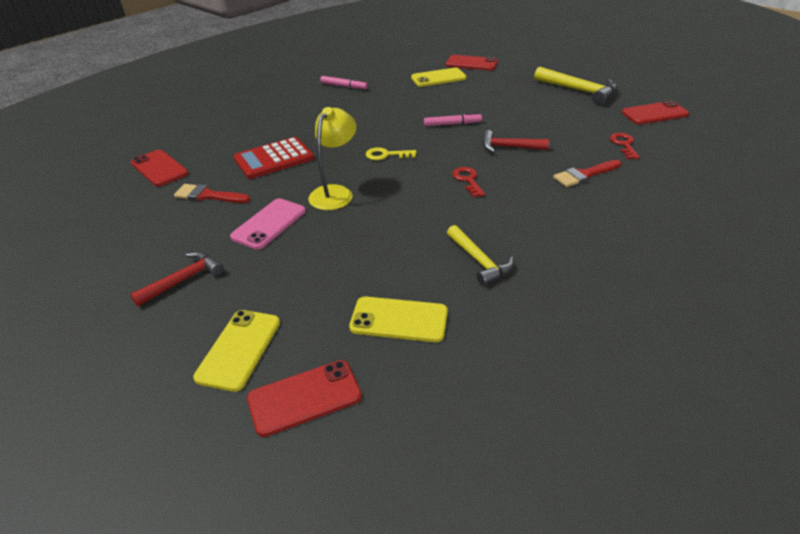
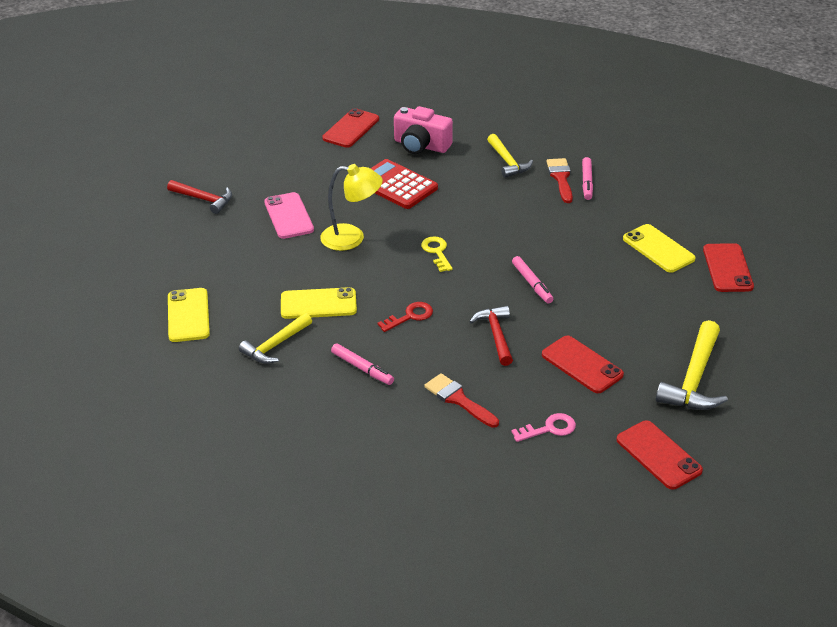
camera: 70 degrees right, 0 degrees up
(208, 195) = (318, 170): red brush -> red brush (560, 178)
(227, 139) = (421, 145): none -> pink camera
(239, 349) = (139, 249): yellow phone -> yellow phone (318, 304)
(269, 224) = (289, 216): pink phone -> pink phone turned 60 degrees clockwise
(289, 108) = (507, 162): none -> yellow hammer
(304, 397) = (103, 291): red phone -> red phone (582, 365)
(531, 214) = (362, 368): none -> pink marker
(624, 145) = (549, 428): red key -> pink key

